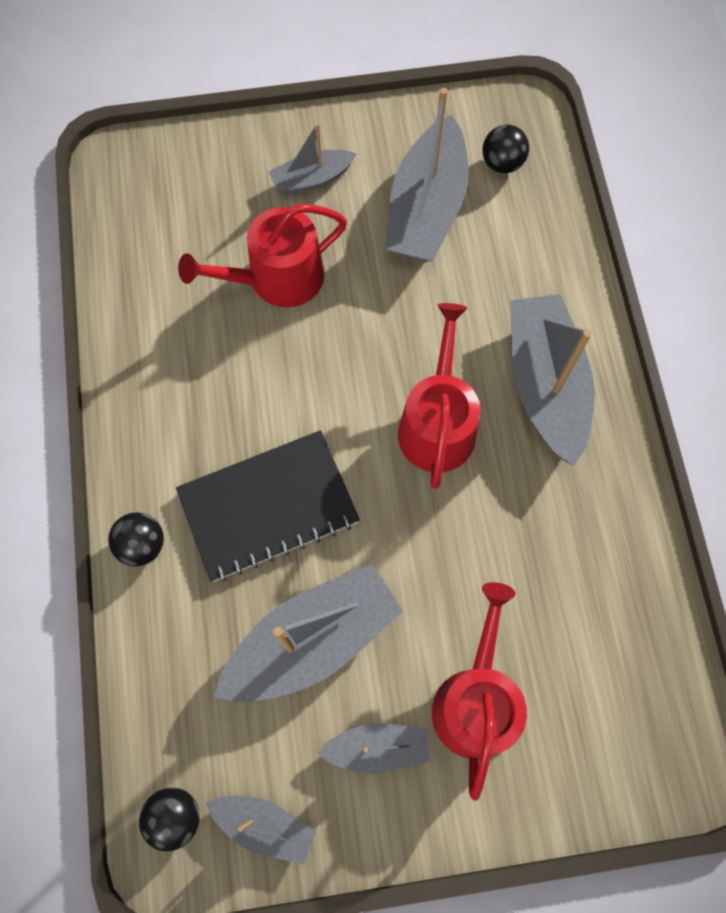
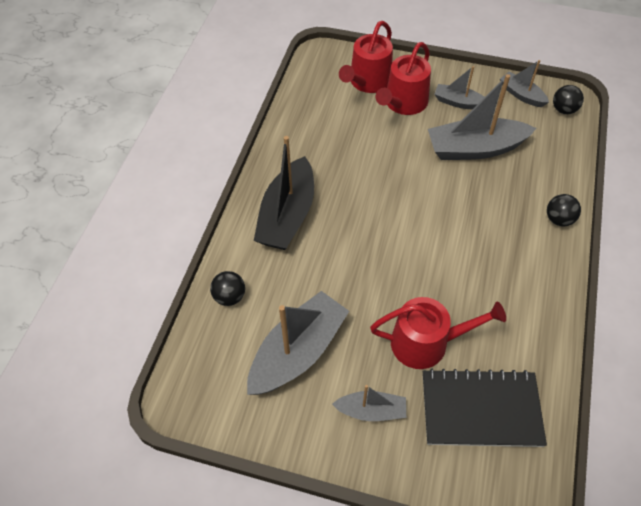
camera: 155 degrees left, 15 degrees down
(268, 507) = (479, 212): black notebook -> black notebook (480, 409)
(437, 424) = (361, 218): red watering can -> red watering can (368, 82)
(502, 163) = (224, 364): black ball -> black ball (229, 297)
(545, 385) = (287, 215): grey boat -> black boat

